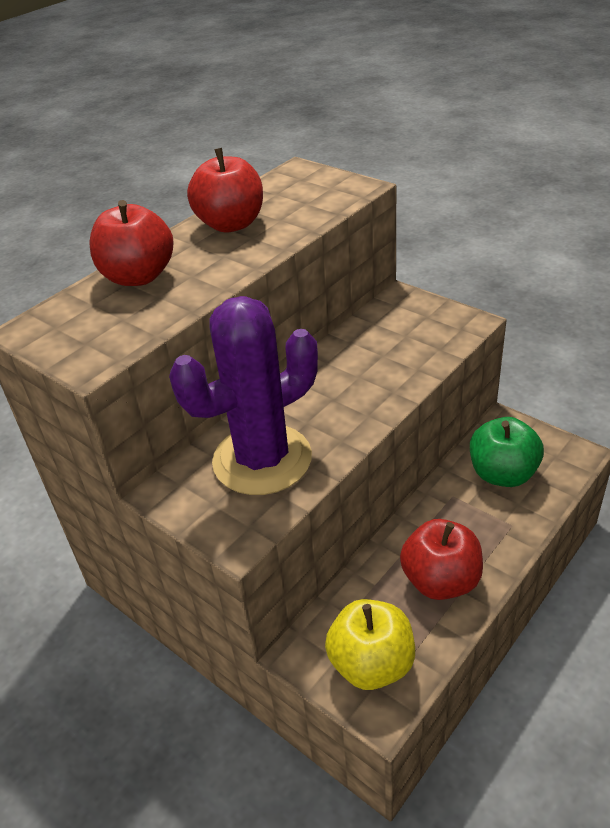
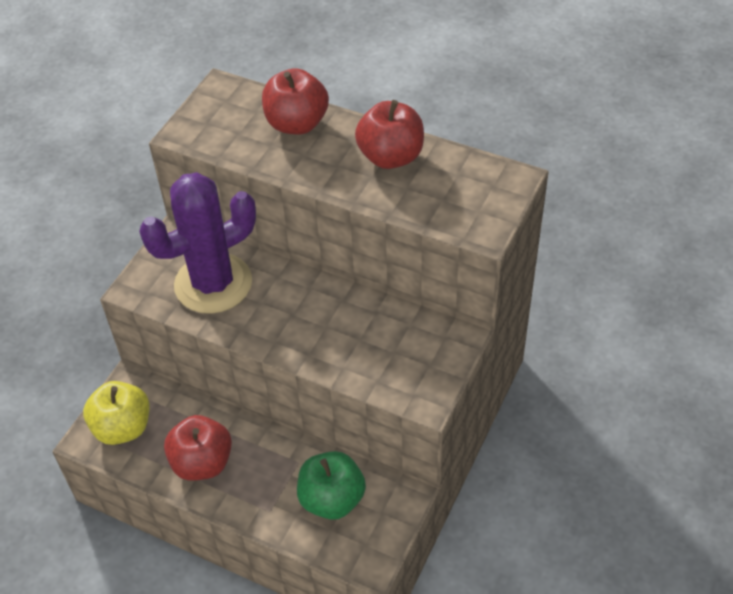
camera: 75 degrees right, 10 degrees up
(262, 459) = (213, 284): purple cactus -> purple cactus turned 75 degrees counterclockwise

